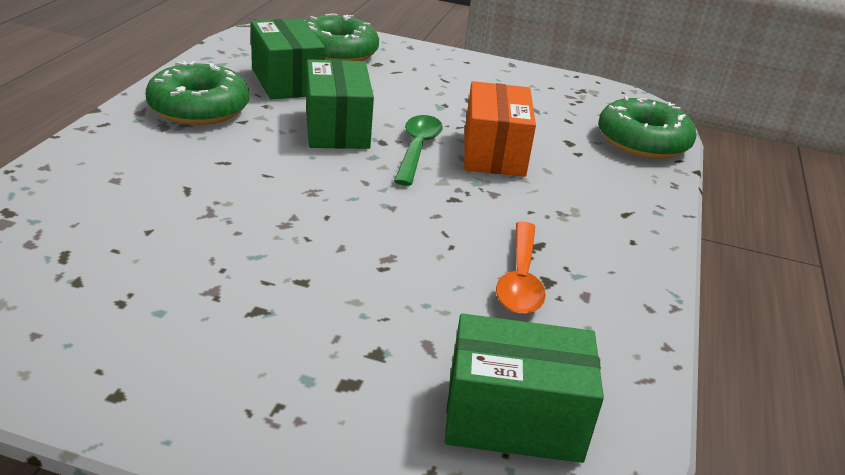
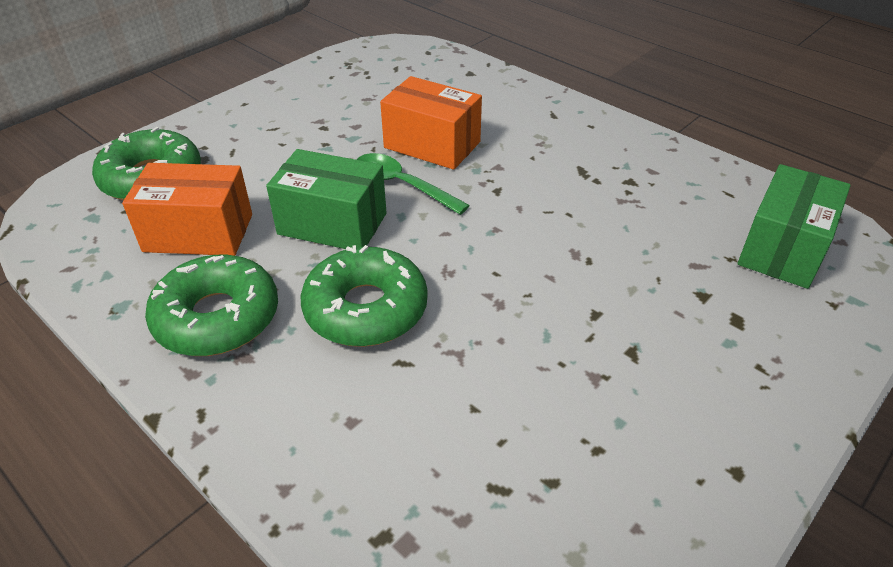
camera: 60 degrees left, 10 degrees up
(286, 81) = (198, 233): green box -> orange box
(520, 279) = (625, 193): orange spoon -> none
(643, 141) = (452, 68): green donut -> green donut (366, 309)

